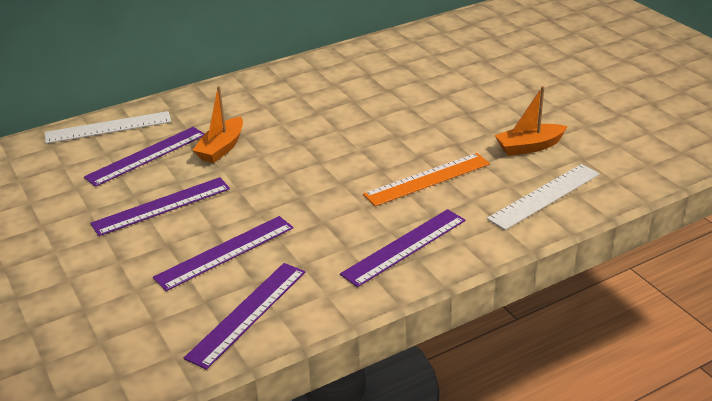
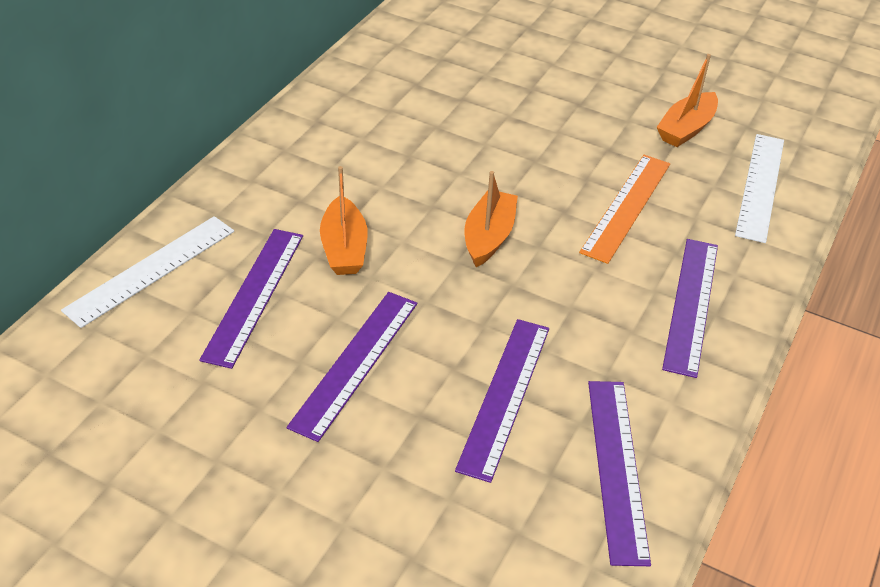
camera: 35 degrees left, 10 degrees up
(315, 168) = (489, 237): none -> orange boat

